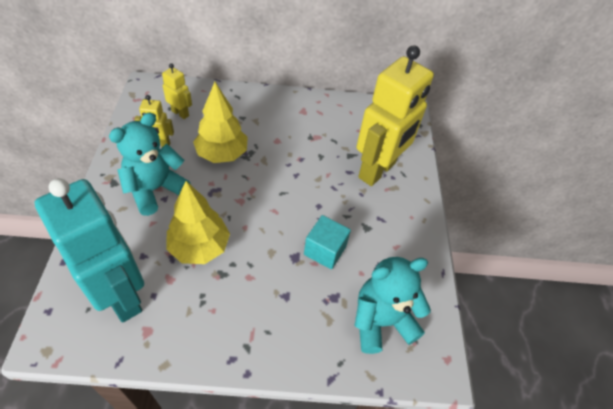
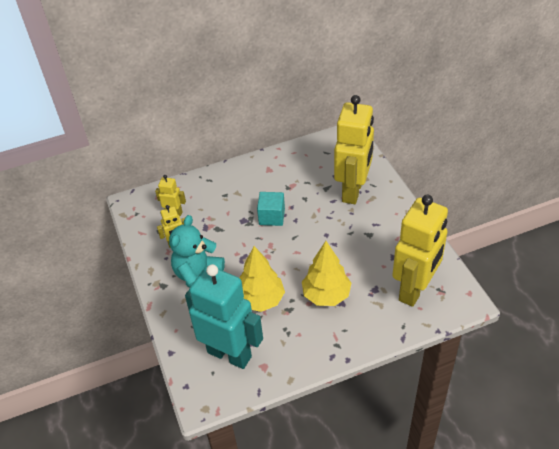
camera: 15 degrees left, 5 degrees down
(222, 154) = (230, 229): yellow tree -> yellow tree (326, 295)
(325, 250) = (350, 262): turquoise cube -> turquoise cube (272, 216)
(381, 321) = (415, 290): turquoise teddy bear -> yellow robot

